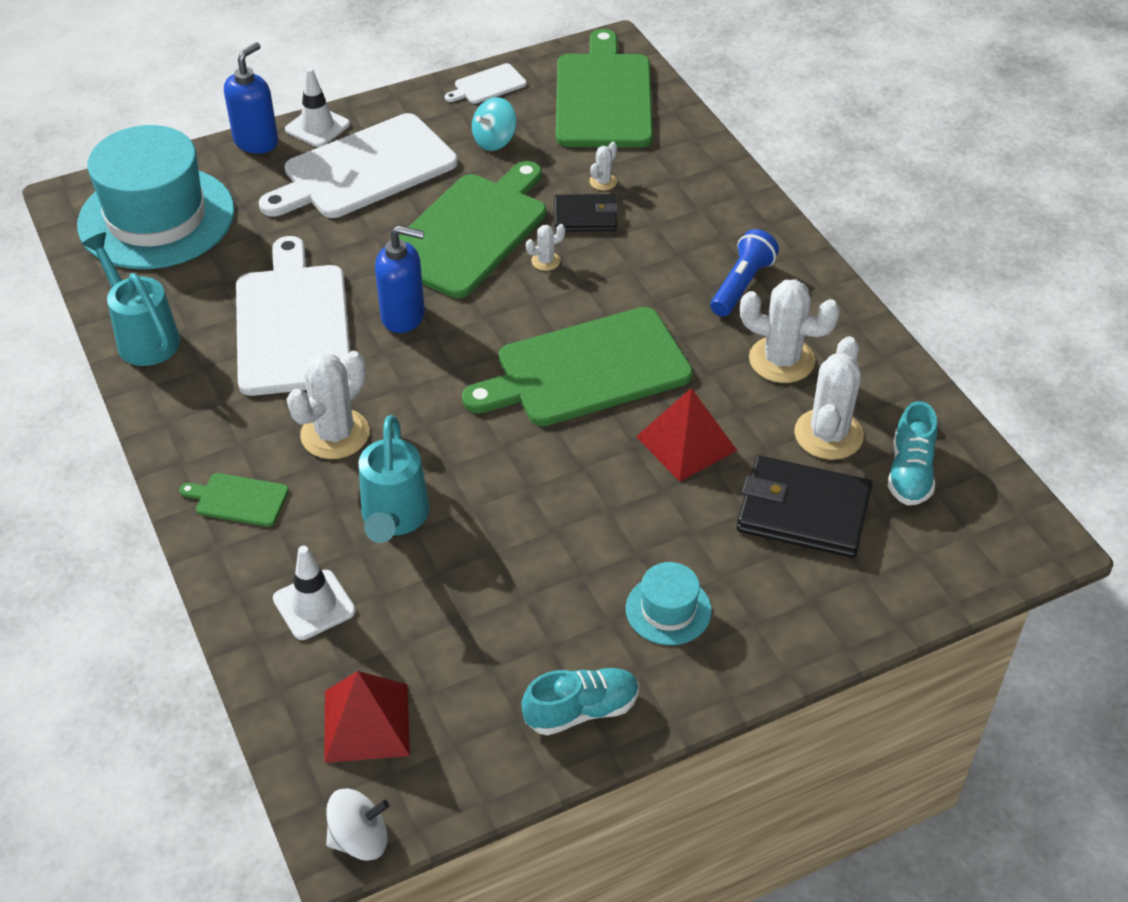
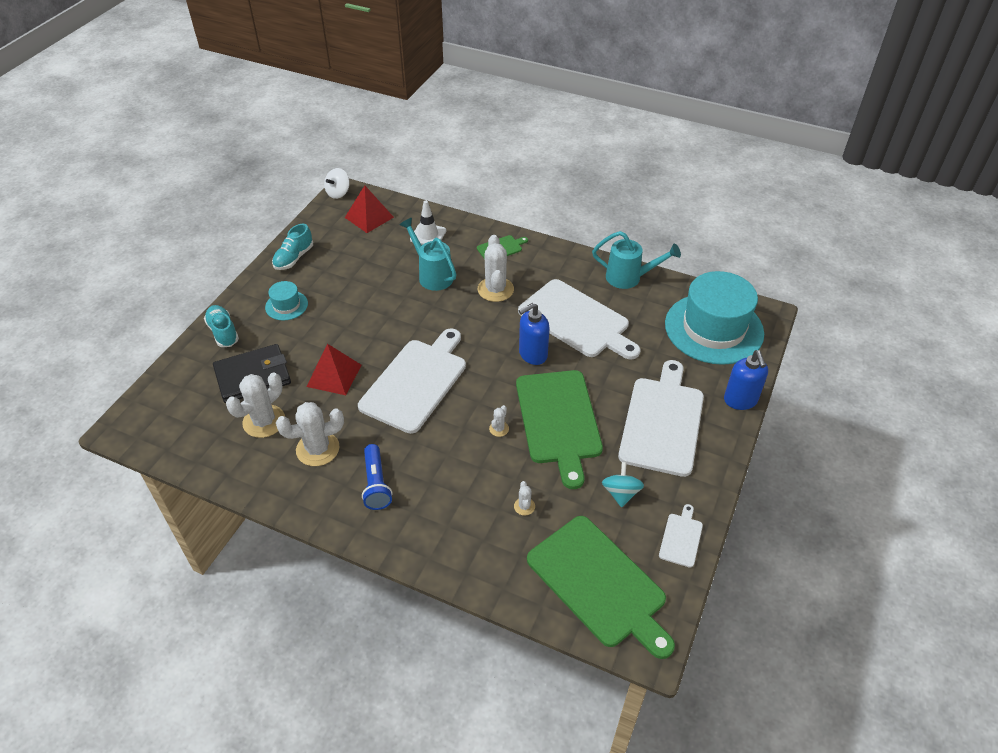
camera: 140 degrees right, 0 degrees up
(317, 127) = (726, 432): white traffic cone -> none
(585, 216) = (508, 473): black wallet -> none
(585, 369) = (416, 382): green cutting board -> white cutting board
(828, 434) = (264, 421): white cactus -> white cactus turned 60 degrees clockwise
(910, 472) = (208, 426): turquoise shoe -> turquoise shoe (223, 332)

